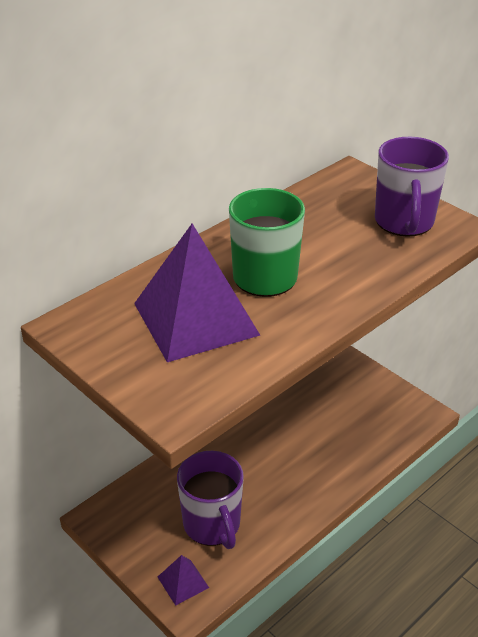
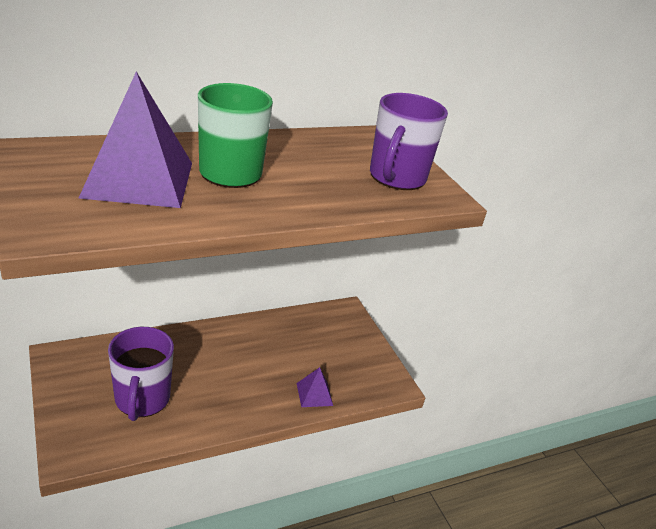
camera: 15 degrees right, 5 degrees down
(183, 582) = (81, 434): purple pyramid -> purple pyramid (314, 394)

